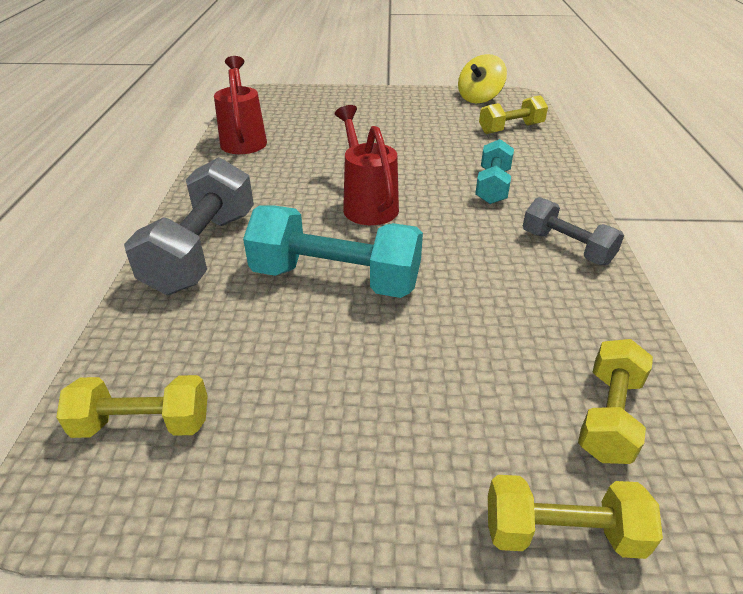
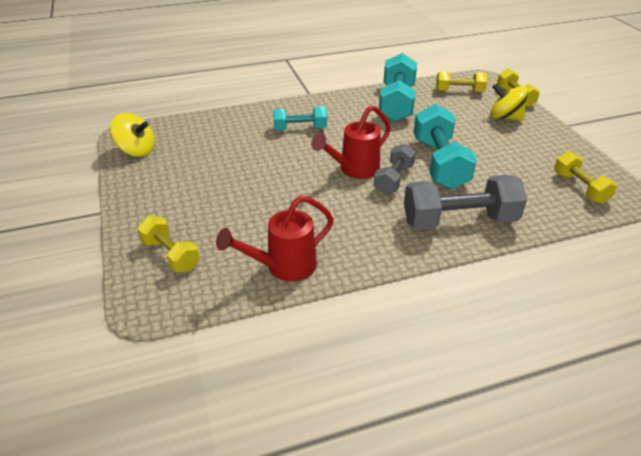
camera: 110 degrees left, 0 degrees up
(452, 444) = (505, 118): none -> yellow spinning top
(510, 129) = (201, 130): yellow dumbbell -> yellow dumbbell (170, 255)
(559, 295) = (396, 103): none -> turquoise dumbbell
(566, 247) = (354, 103): grey dumbbell -> grey dumbbell (393, 179)

